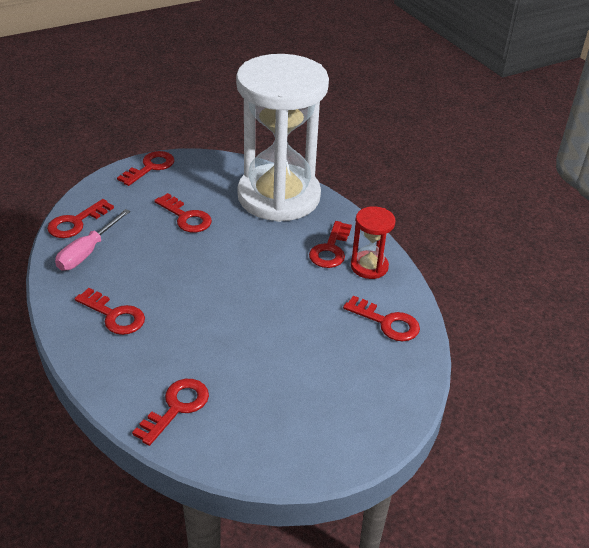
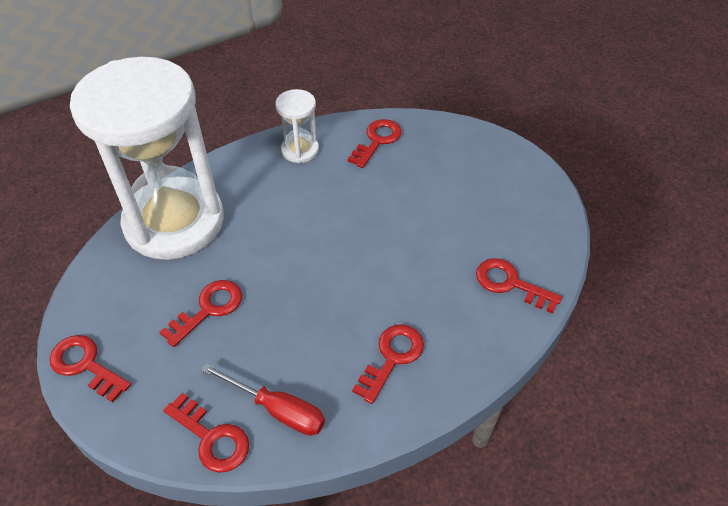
camera: 90 degrees left, 10 degrees up
(87, 252) = (277, 409): pink screwdriver -> red screwdriver
(330, 249) = (273, 177): red key -> none
(369, 266) = (300, 150): red hourglass -> white hourglass

